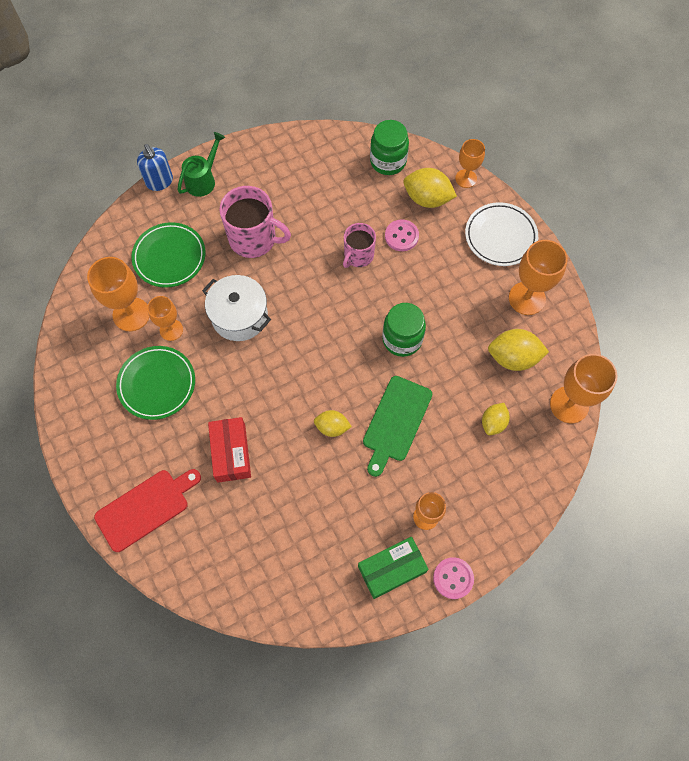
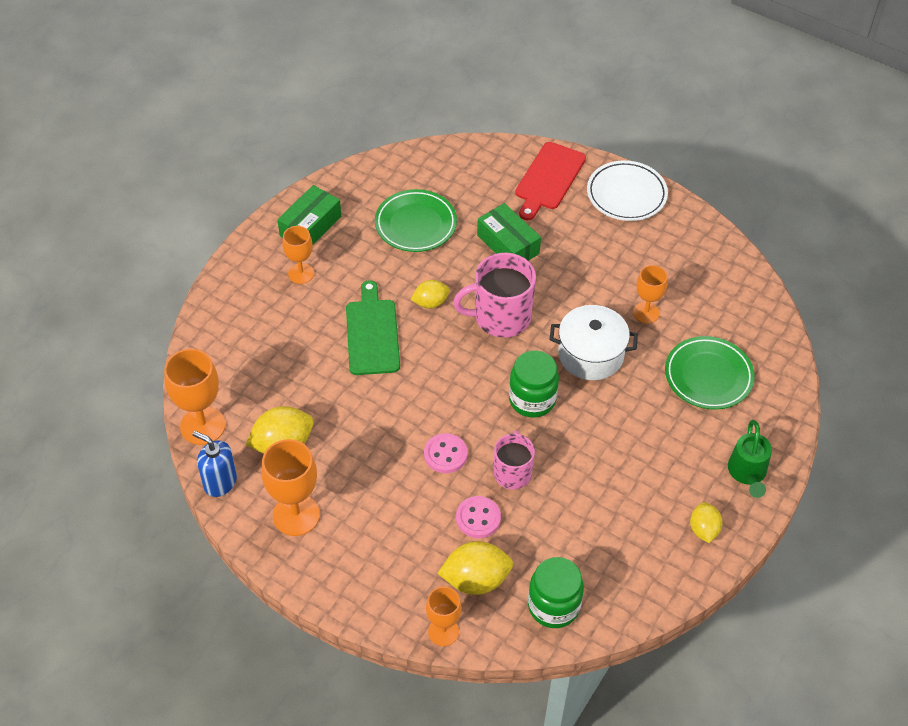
camera: 150 degrees right, 15 degrees down
(131, 314) = (696, 308): orange goblet -> none
(157, 384) = (619, 265): green plate -> green plate (415, 224)
(159, 182) = (792, 448): blue soap dispenser -> blue soap dispenser (220, 482)
(231, 453) = (508, 244): red box -> green box
(254, 239) = (638, 436): pink mug -> pink mug (500, 317)
(402, 339) = (410, 409): green jar -> green jar (532, 399)
(453, 578) = (253, 242): pink button -> pink button (445, 454)
(493, 423) = (275, 374): yellow lemon -> yellow lemon (703, 530)
(500, 236) = (361, 574): white plate -> white plate (626, 194)

